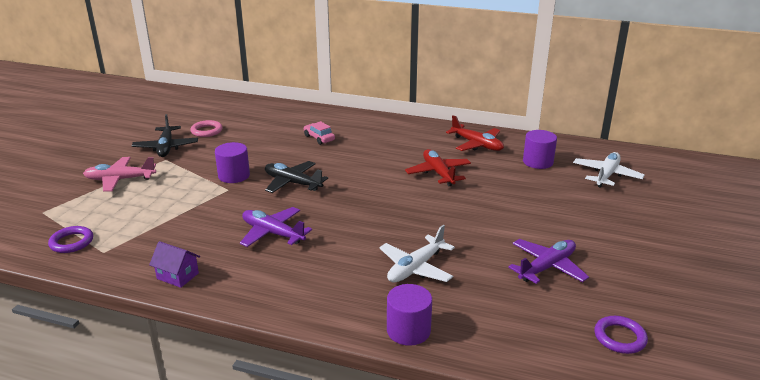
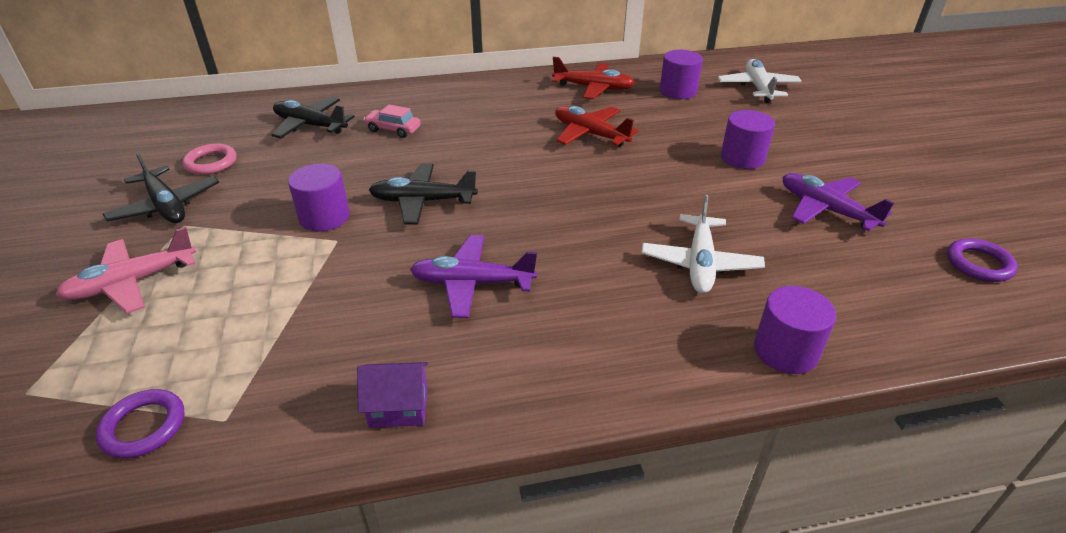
camera: 30 degrees left, 10 degrees up
(276, 124) = (310, 125): none -> black plane
(528, 218) = (742, 158): none -> purple cylinder
(547, 267) = (826, 210): purple plane -> purple plane turned 60 degrees counterclockwise

